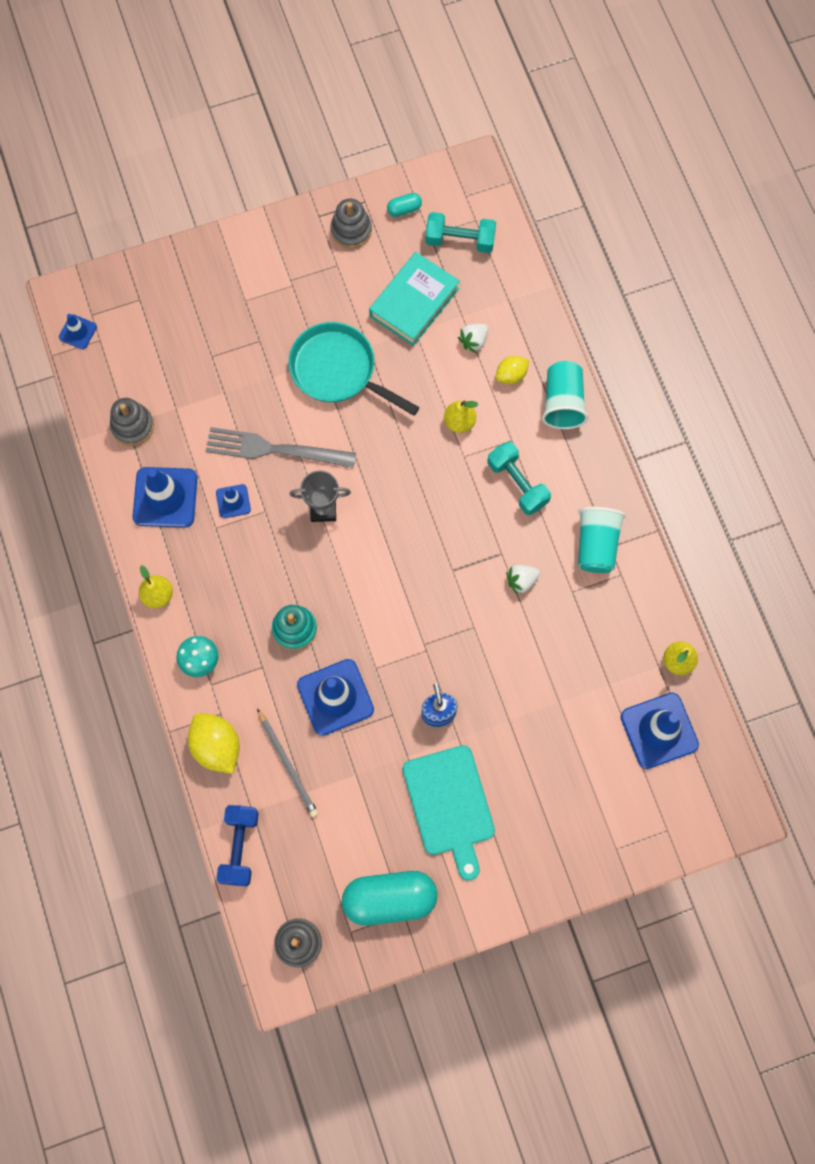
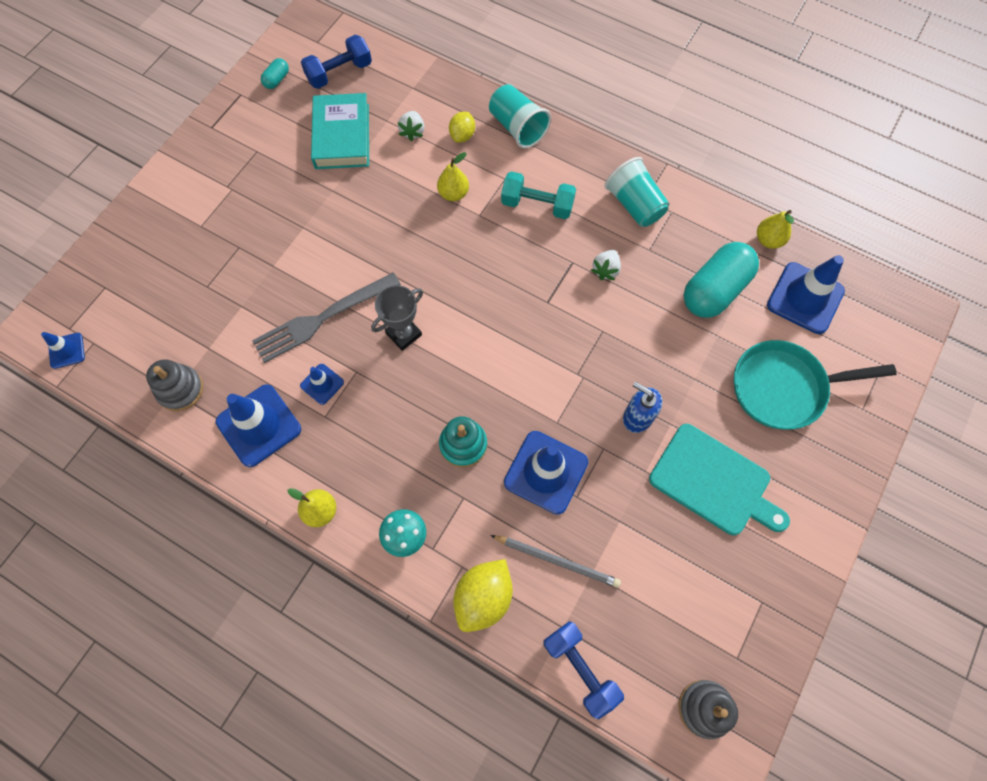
camera: 40 degrees left, 5 degrees down
(217, 746) = (483, 597): yellow lemon -> yellow lemon turned 75 degrees counterclockwise
(338, 370) = (324, 224): turquoise pan -> turquoise pan (784, 388)
(351, 230) = (247, 120): grey stacking toy -> none
(389, 898) = (740, 600): turquoise capsule -> turquoise capsule (714, 290)
(460, 240) = (339, 73): turquoise dumbbell -> blue dumbbell

